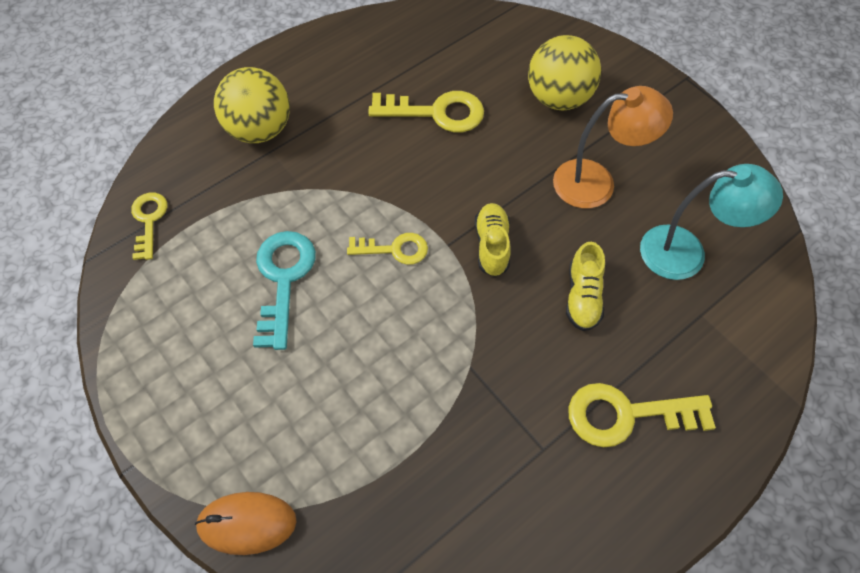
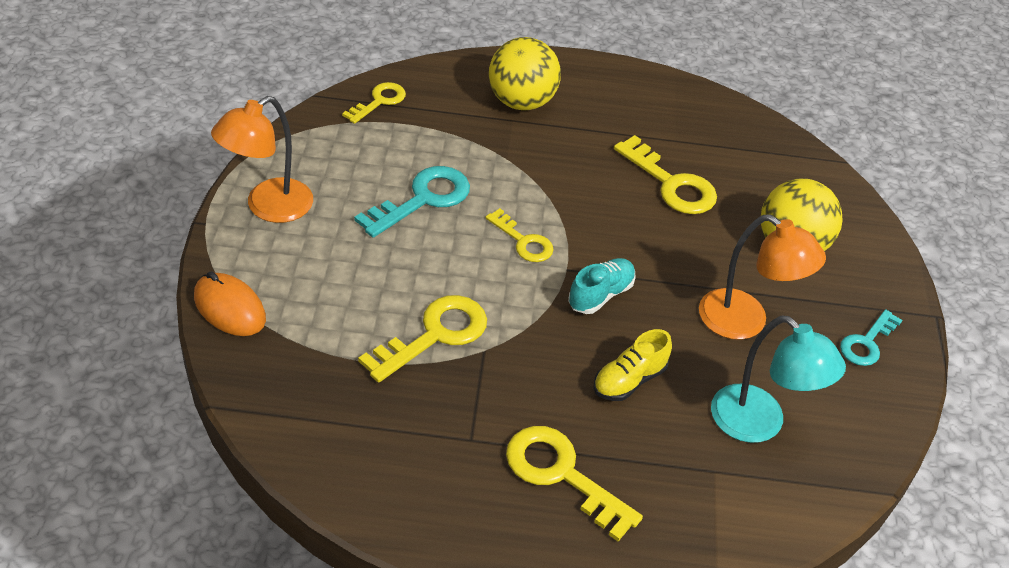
camera: 40 degrees right, 15 degrees down
(170, 400) = (268, 207): none -> orange lamp
(424, 389) = (434, 335): none -> yellow key
(492, 245) = (600, 295): yellow shoe -> turquoise shoe
(674, 133) = (867, 343): none -> turquoise key

